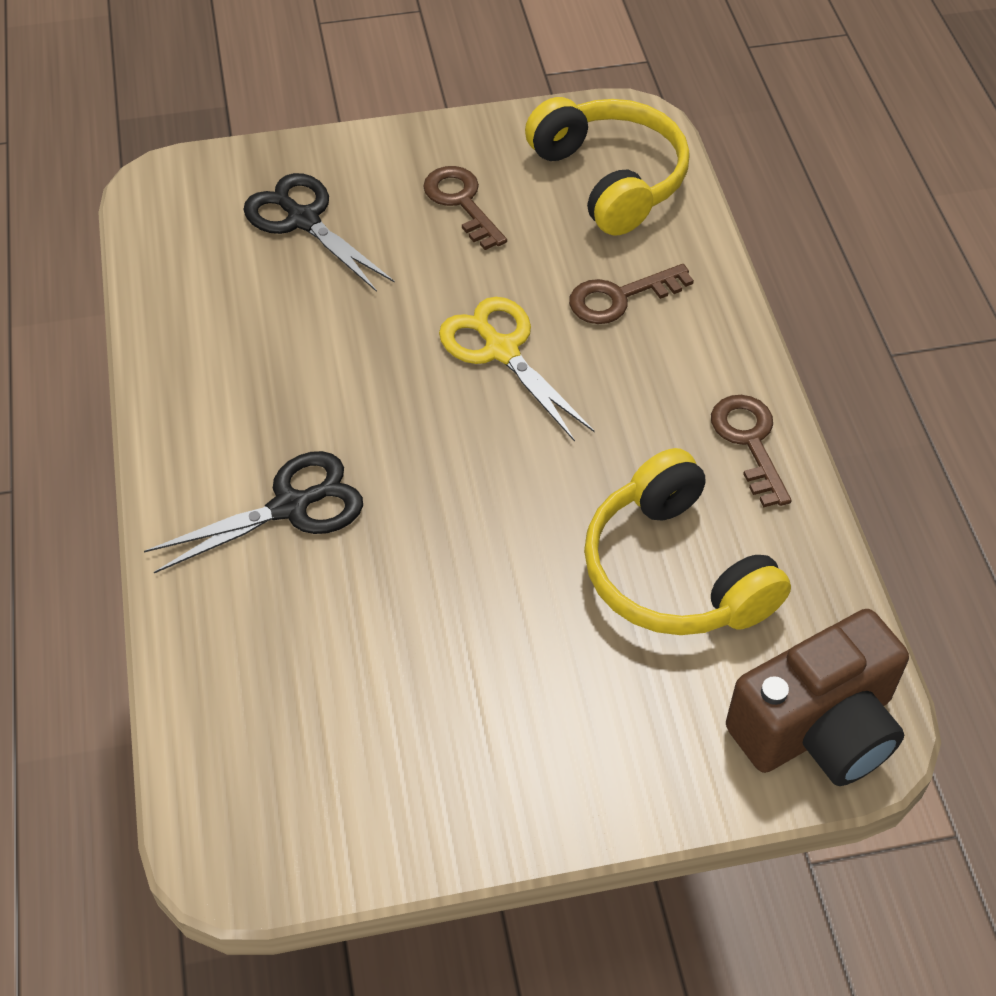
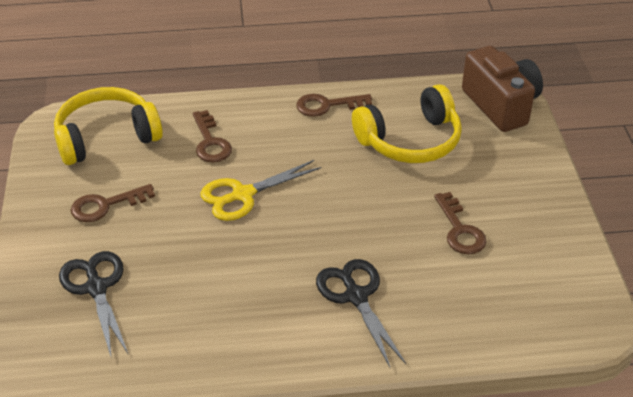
camera: 85 degrees left, 10 degrees down
(303, 220) = (96, 288): black scissors -> black scissors turned 105 degrees clockwise
(446, 649) = (460, 230): none -> brown key

